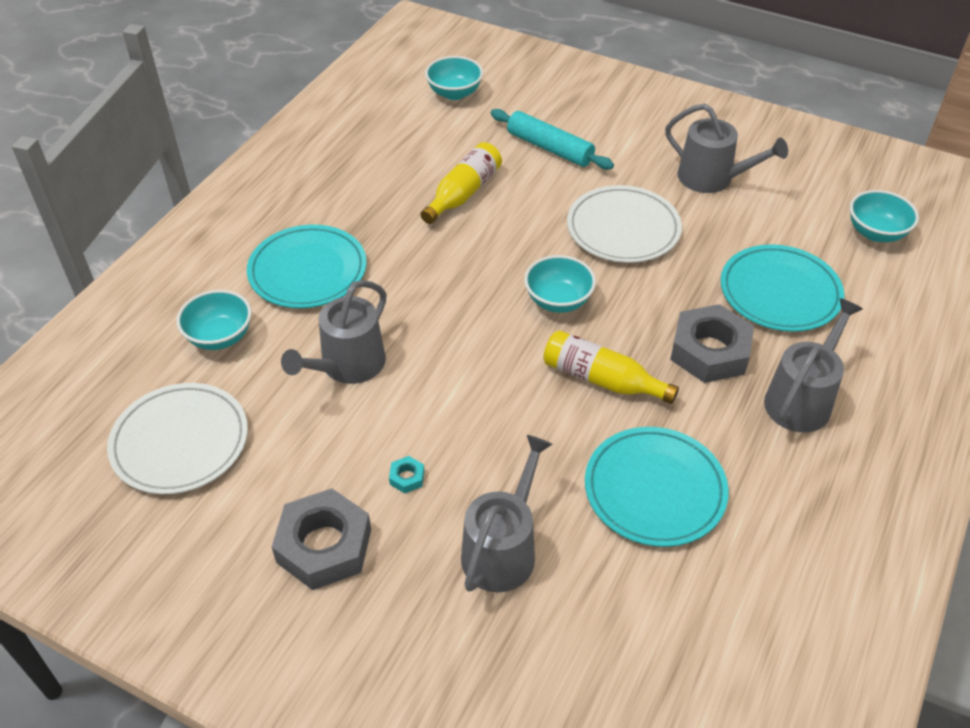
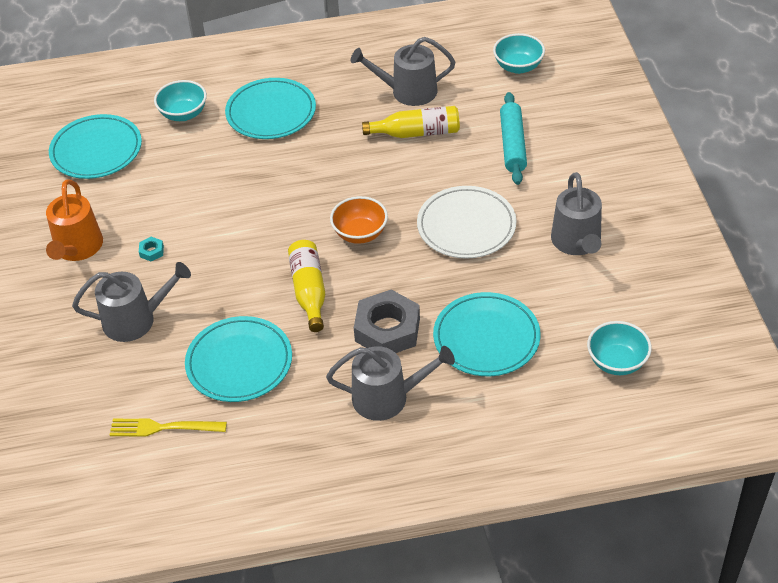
camera: 55 degrees right, 0 degrees up
(180, 442) = (96, 150): white plate -> turquoise plate
(324, 546) = (77, 248): grey nut -> orange watering can
(348, 365) = (212, 177): grey watering can -> grey watering can (408, 91)
(558, 301) = (360, 233): turquoise bowl -> orange bowl
(697, 612) = (162, 428): none -> yellow fork

